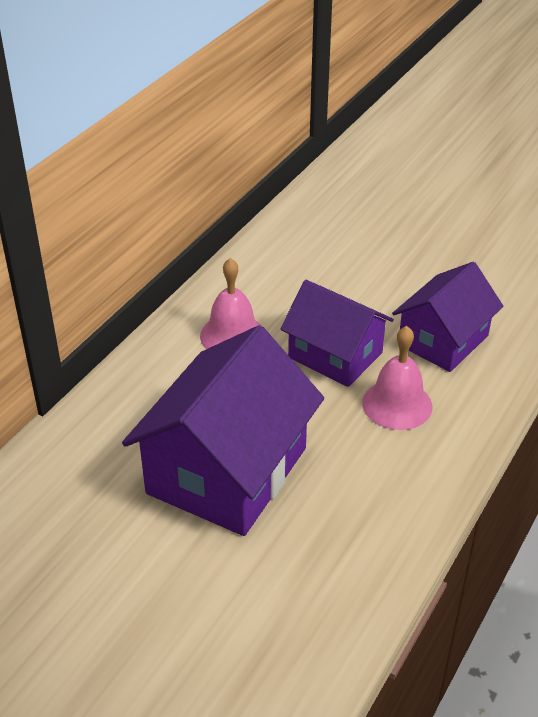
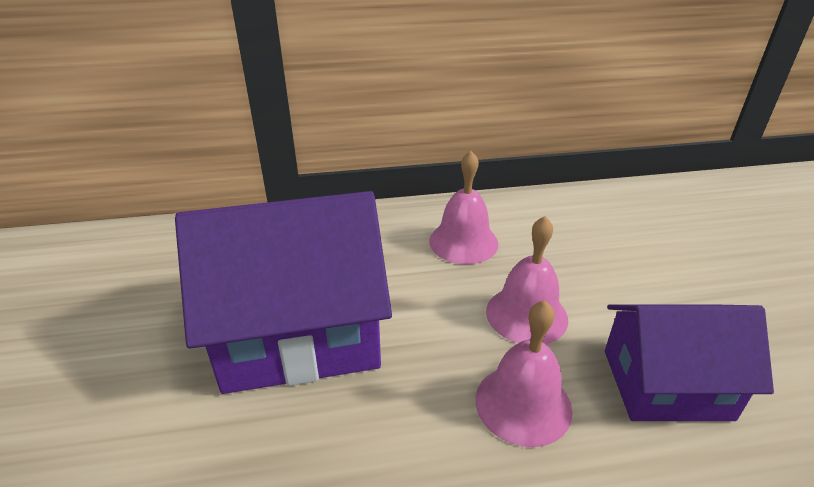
camera: 50 degrees right, 5 degrees down
(335, 355) = (526, 315): purple house -> pink bell

